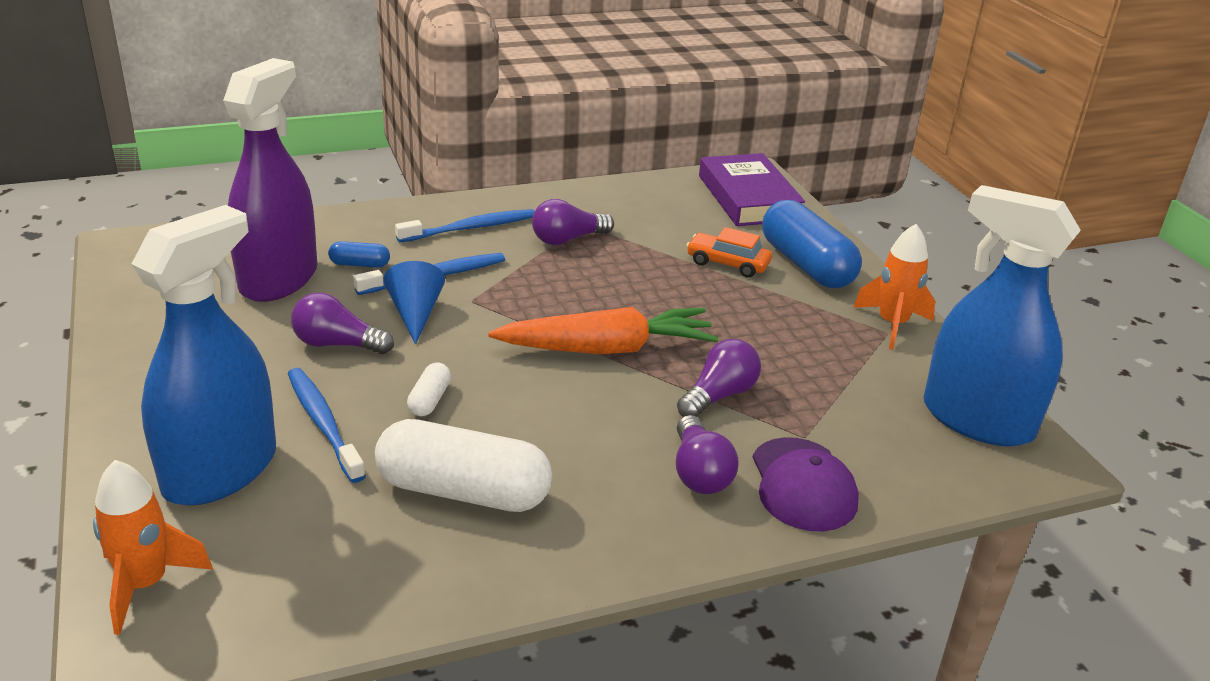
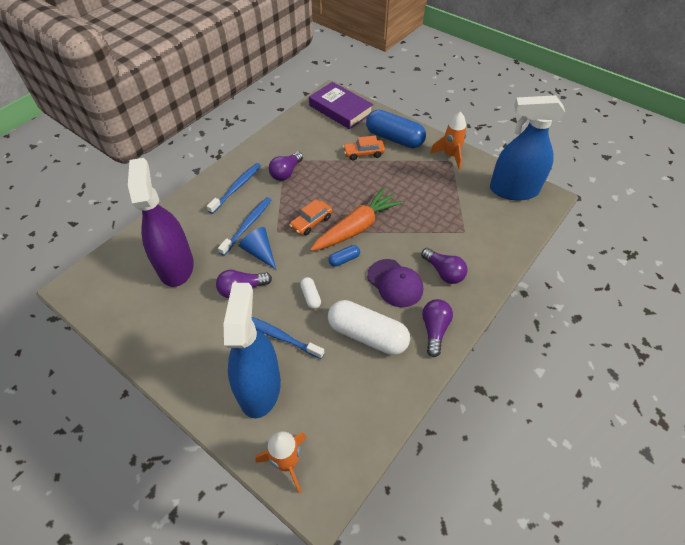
camera: 30 degrees left, 20 degrees up
(360, 264) = (206, 236): blue capsule -> blue capsule (344, 259)
(463, 491) = (367, 335): white capsule -> white capsule turned 45 degrees clockwise
(538, 312) = (311, 222): none -> orange car
(719, 396) = (419, 229): purple light bulb -> purple light bulb (434, 330)
(803, 485) = (482, 256): purple cap -> purple cap (395, 283)

